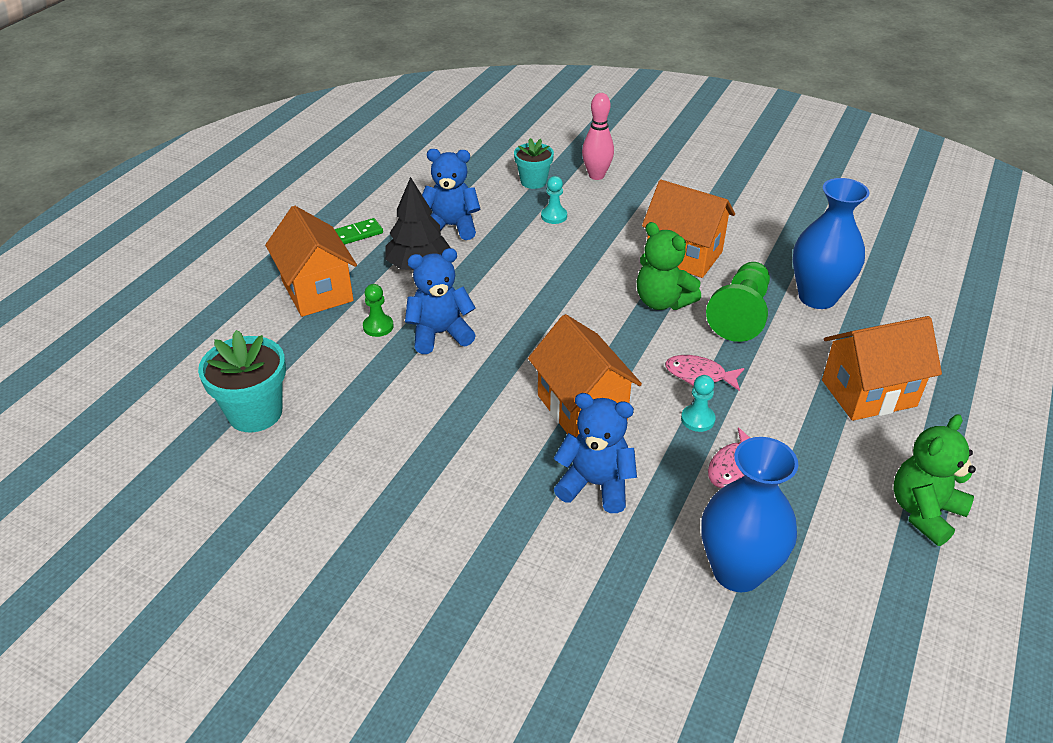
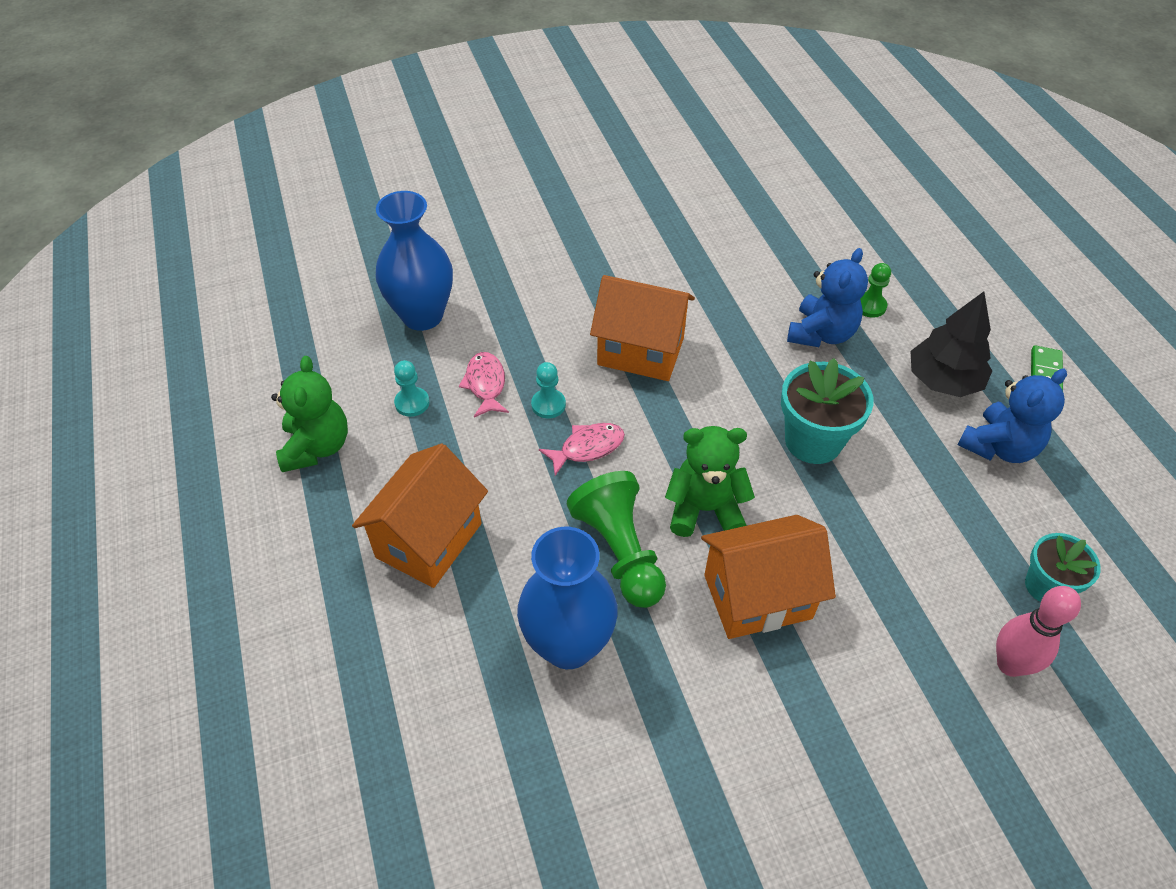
camera: 135 degrees right, 10 degrees up
(255, 413) = (828, 202): turquoise flower pot -> turquoise flower pot (813, 441)
(317, 291) = (962, 299): orange house -> none
(554, 216) = (945, 545): turquoise pawn -> turquoise pawn (412, 403)
(595, 484) = (566, 306): blue teddy bear -> none

